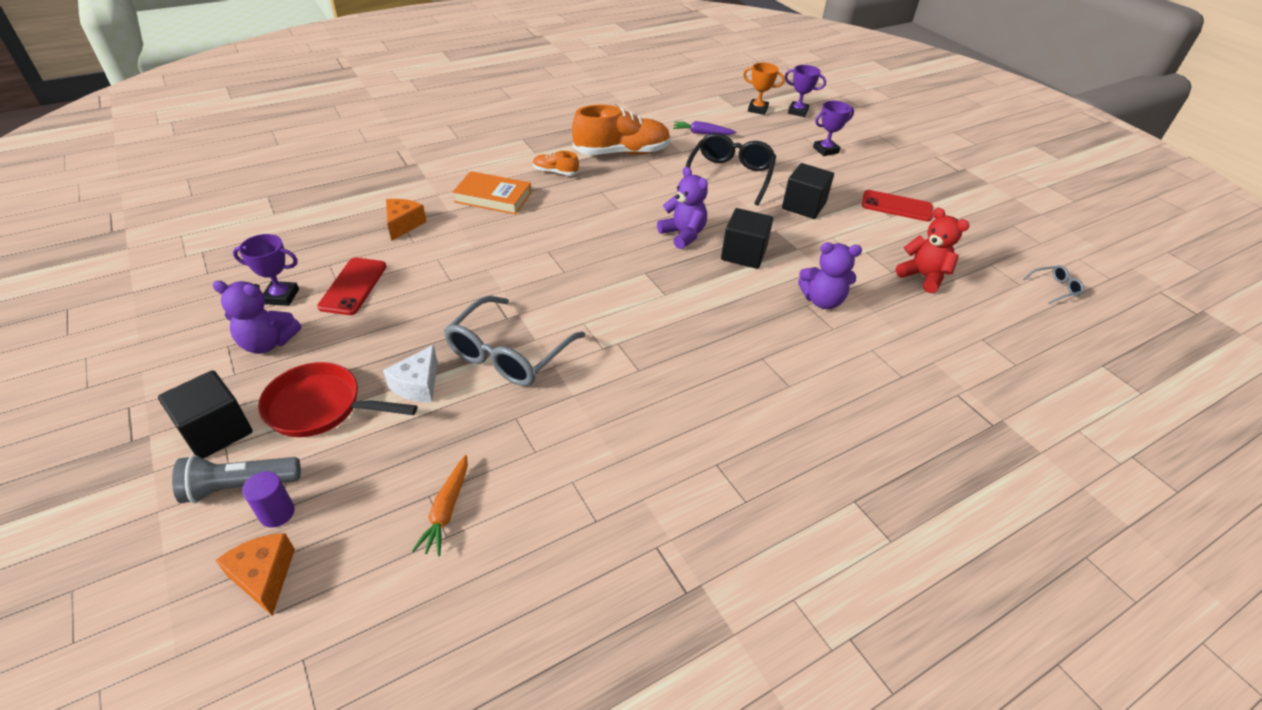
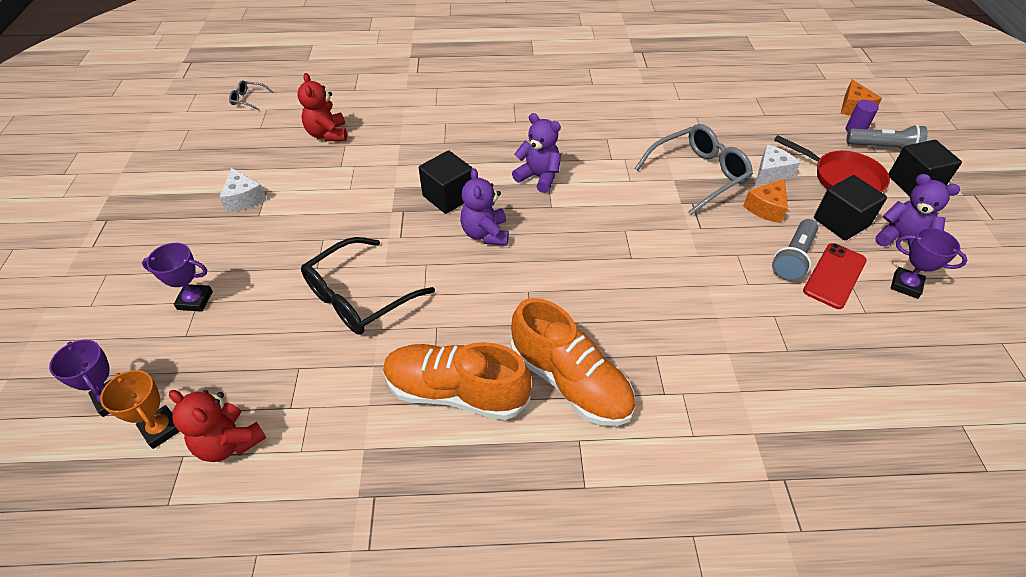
camera: 150 degrees left, 5 degrees up
(394, 291) = (793, 258): none -> grey flashlight
(403, 225) = (786, 346): orange cheese -> orange cheese (766, 208)
(446, 510) = (755, 106): orange carrot -> none
(493, 197) = (668, 358): orange book -> none
(555, 172) = (570, 381): orange shoe -> orange shoe, size x2.13
(702, 133) = (308, 396): purple carrot -> none
(719, 113) = (229, 442): none -> red teddy bear
(803, 206) = (331, 228): black cube -> black cube (841, 222)
(822, 301) = (429, 141): purple teddy bear -> purple teddy bear (539, 177)
(896, 206) = (244, 199): red phone -> white cheese

